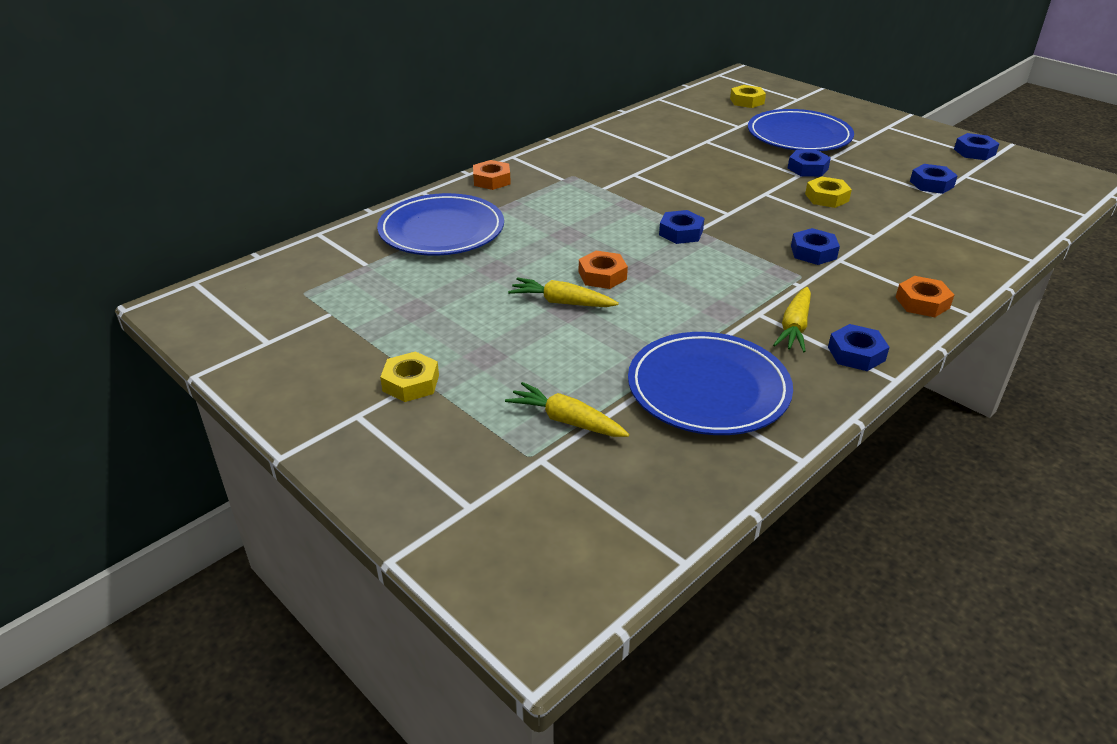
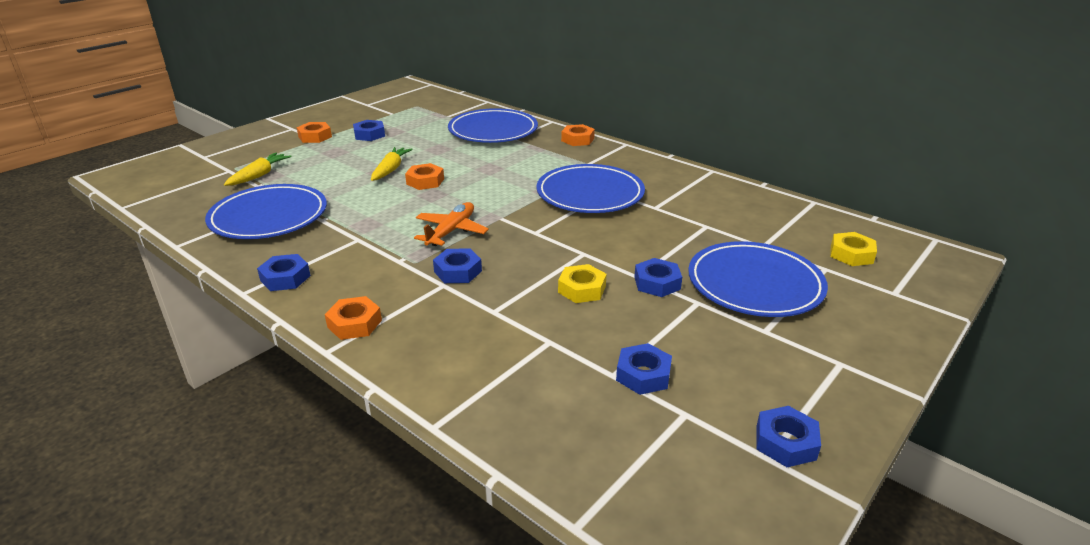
camera: 85 degrees right, 5 degrees down
(411, 383) = (315, 137): yellow nut -> orange nut
(641, 183) = (590, 194): none -> blue plate
(681, 232) = (494, 210): blue nut -> blue nut (369, 135)
(732, 257) = (451, 231): none -> orange plane
(794, 328) = (332, 253): yellow carrot -> none

